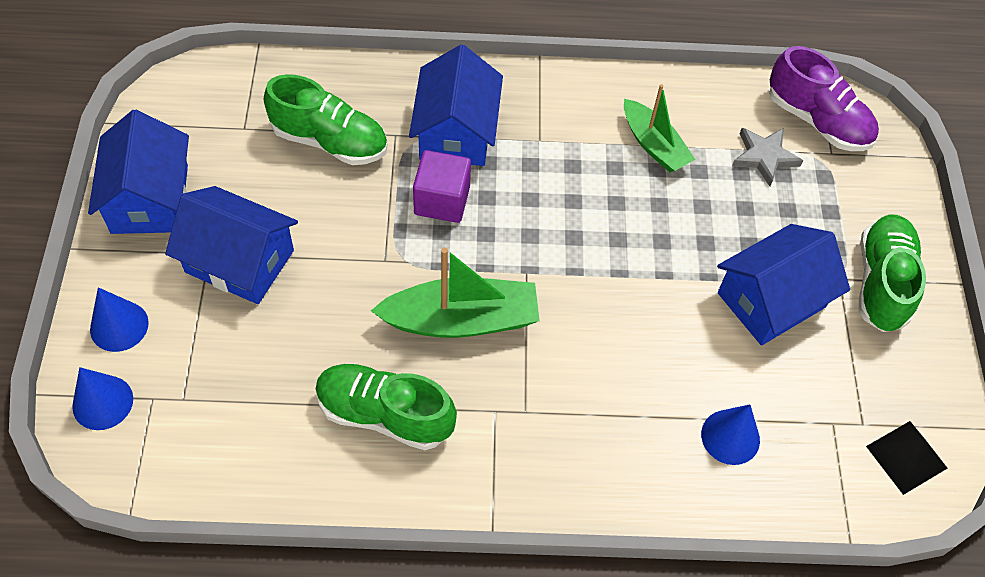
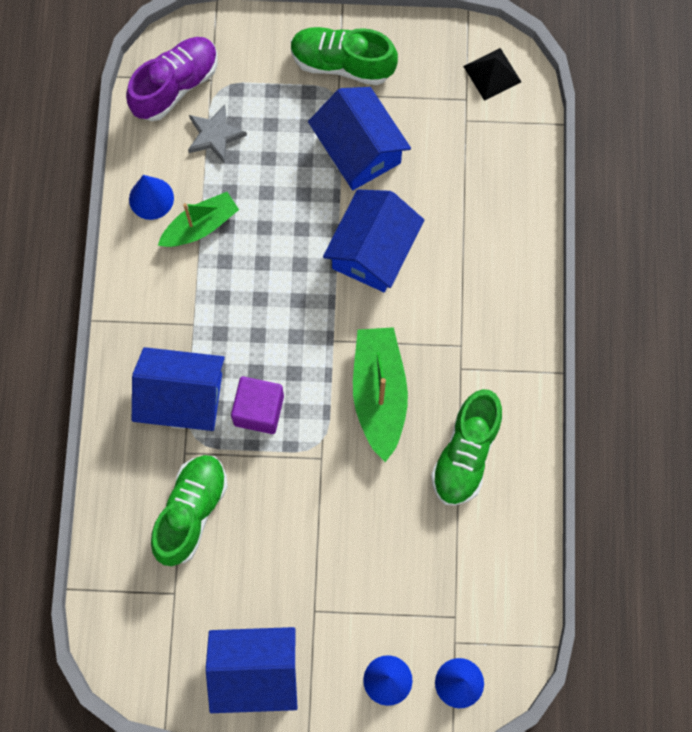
camera: 85 degrees left, 15 degrees up
(239, 261) = (322, 583): blue house -> blue house (373, 251)
(730, 437) = (479, 195): blue cone -> blue cone (151, 198)

